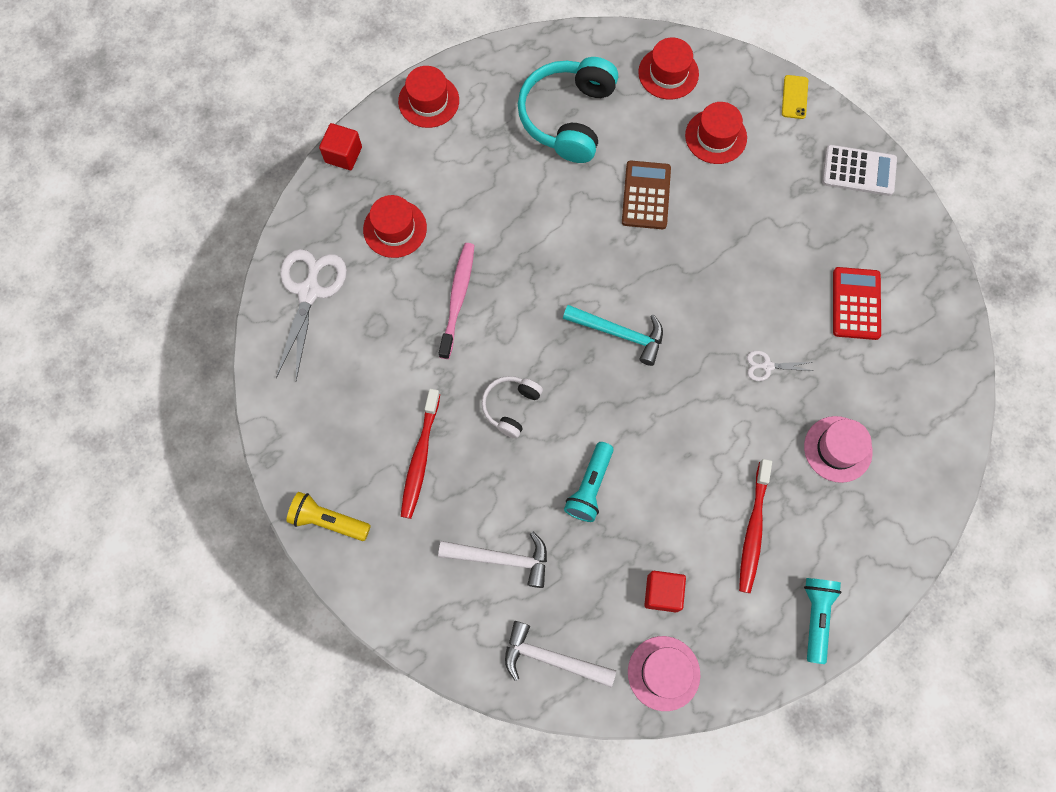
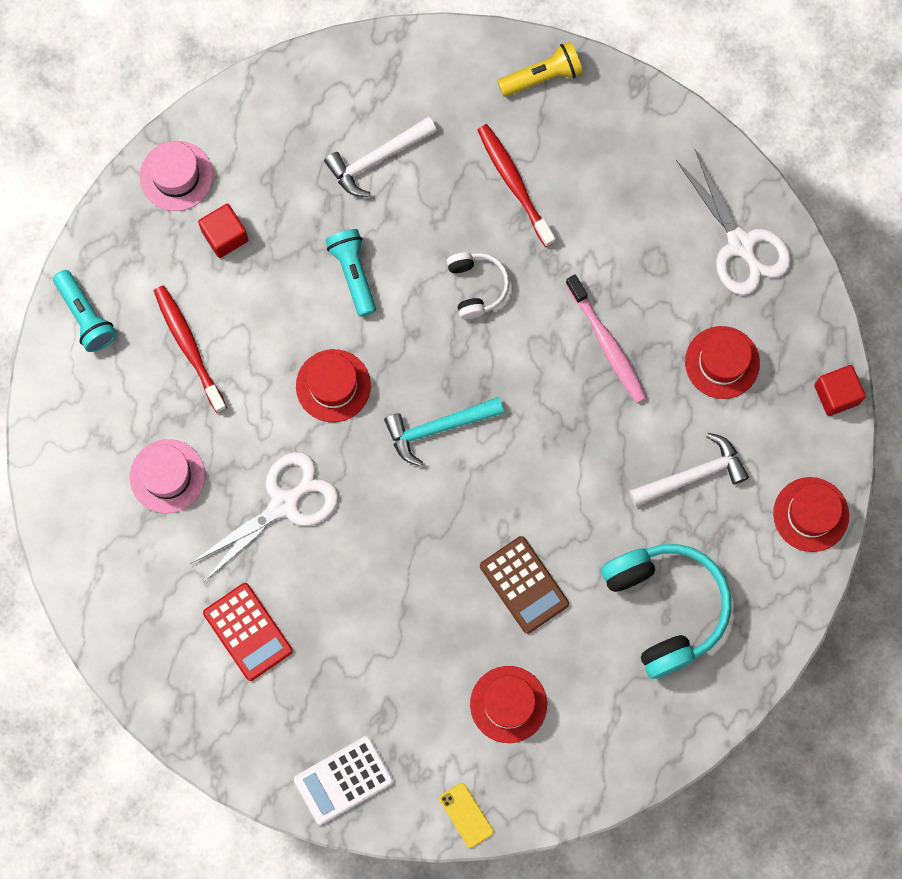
camera: 140 degrees right, 5 degrees up
(551, 658) = (273, 116): white hammer -> white hammer (693, 475)
(668, 73) = (610, 739): red hat -> red hat (333, 385)
(767, 366) = (284, 504): white scissors -> white scissors, size x2.11

